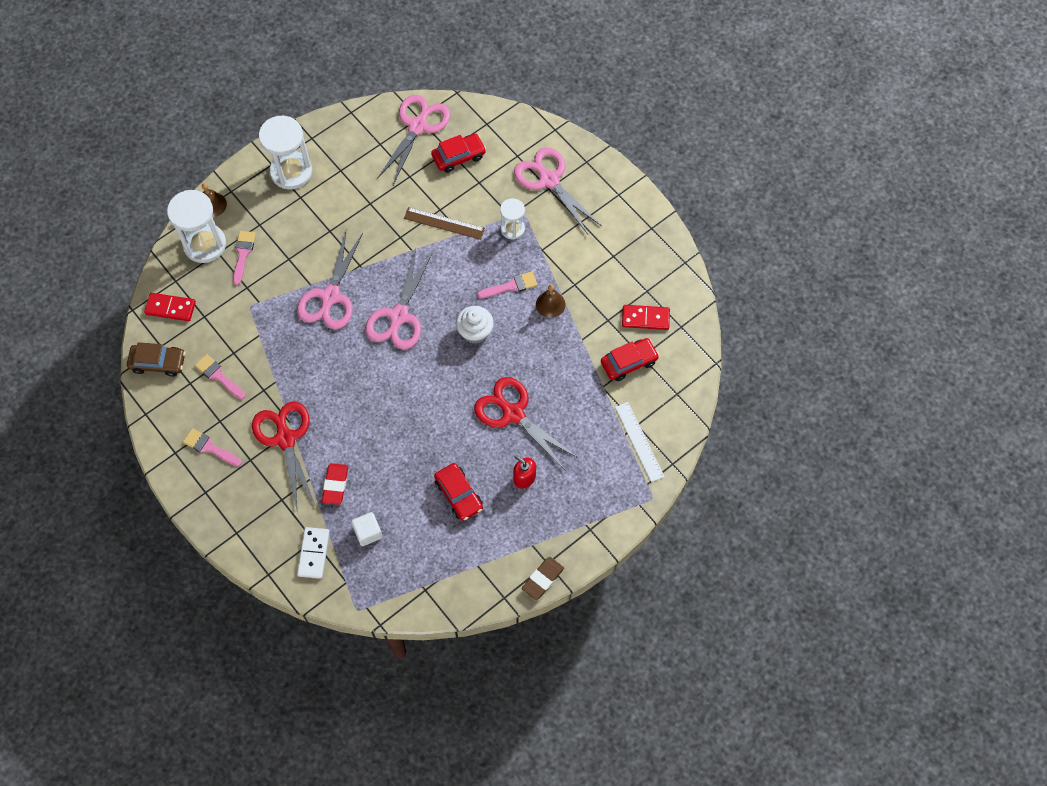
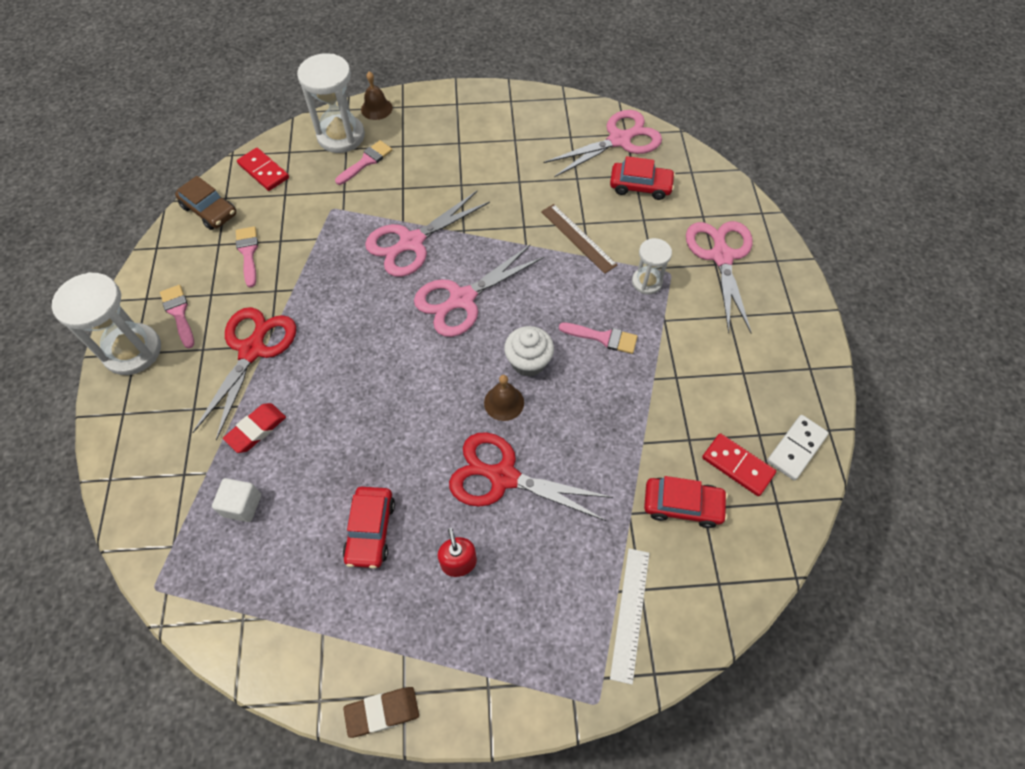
camera: 35 degrees right, 5 degrees down
(291, 172) = (469, 118): white hourglass -> white hourglass (132, 351)
(313, 553) = (171, 489): white domino -> white domino (796, 448)
(513, 413) = (502, 476): red scissors -> red scissors turned 60 degrees counterclockwise
(550, 304) = (633, 382): brown bell -> brown bell (504, 402)

